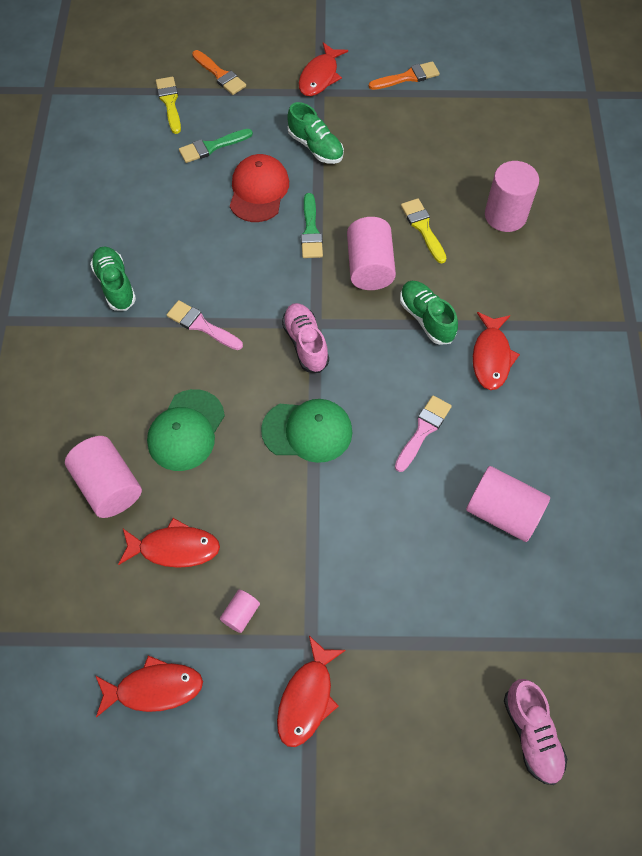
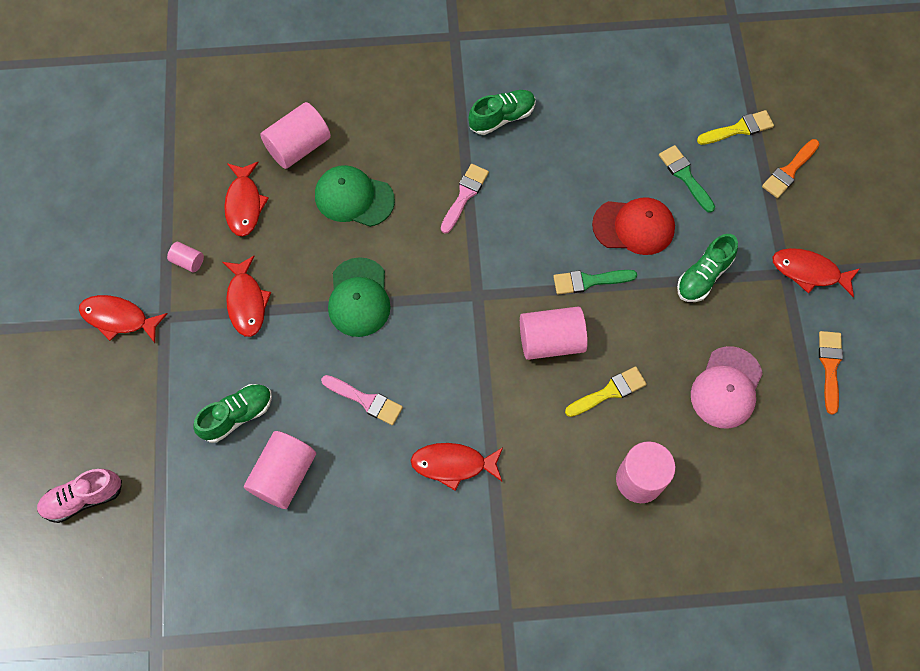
camera: 85 degrees right, 5 degrees up
(154, 688) = (129, 206): red fish -> red fish (246, 302)
(305, 343) = (453, 288): pink shoe -> none
(407, 77) = (830, 367): orange brush -> orange brush turned 150 degrees counterclockwise
(423, 145) = (726, 388): none -> pink cap
(426, 318) = (493, 399): green shoe -> green shoe (237, 415)

